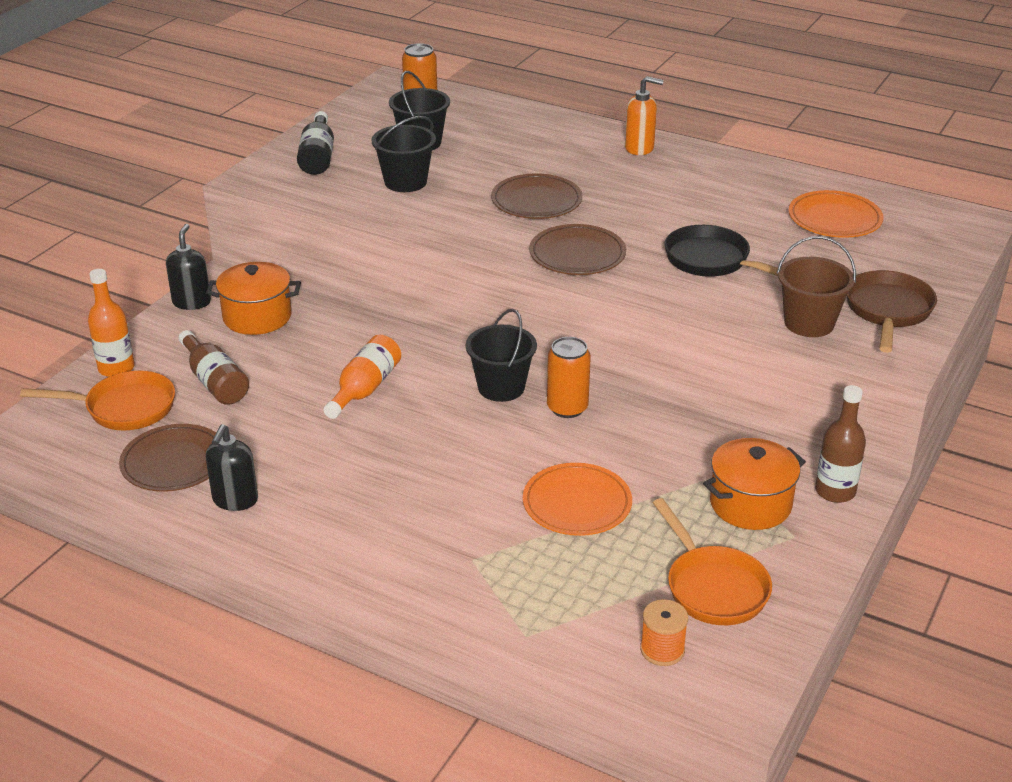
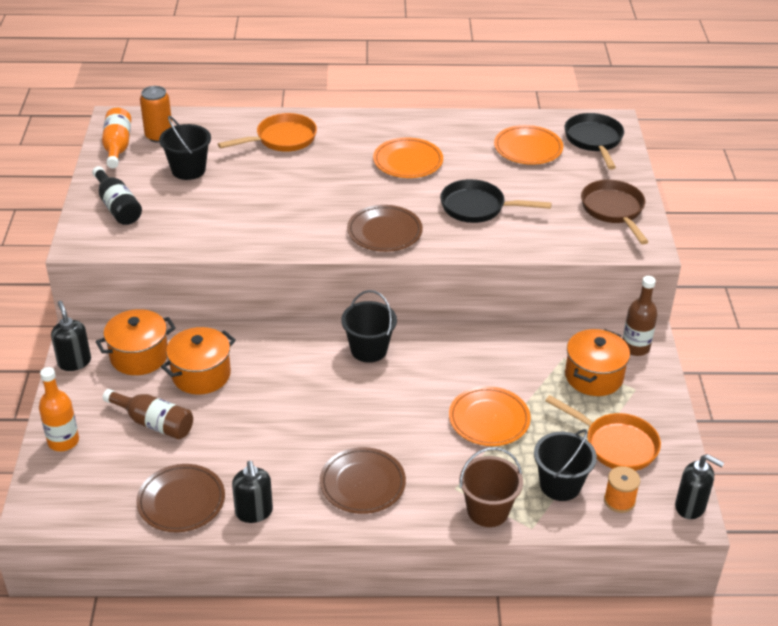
camera: 30 degrees left, 5 degrees up
(124, 408) = (100, 472): orange pan -> orange pan (282, 139)
(302, 353) = (201, 375): none -> orange pot
(365, 389) = (273, 386): orange bottle -> orange bottle (117, 147)
(405, 182) = (207, 209): black bucket -> black bucket (560, 485)
(536, 201) = (319, 196): brown plate -> brown plate (362, 483)
(567, 408) = (426, 349): orange can -> none
(639, 148) = (354, 127): orange soap dispenser -> none
(671, 195) = (408, 161): none -> orange plate
(752, 693) = (690, 506): none -> black soap dispenser
(809, 323) = (574, 236): brown bucket -> brown bucket (488, 510)
(931, 233) = (594, 141): none -> black pan

